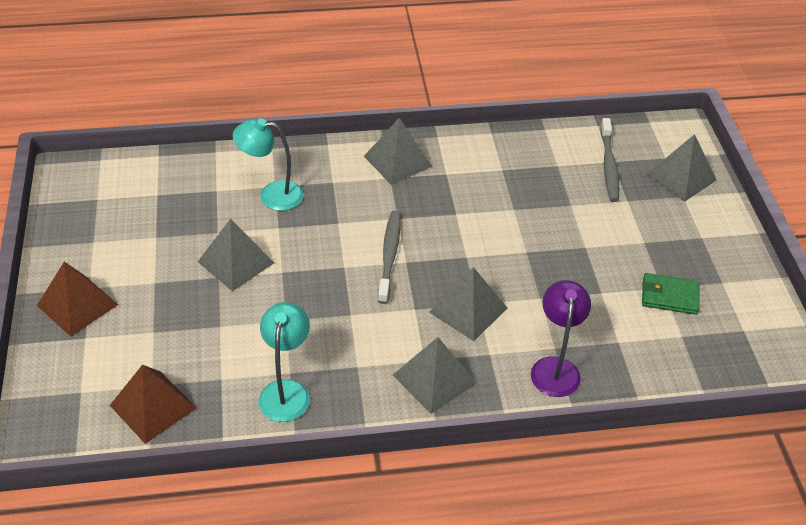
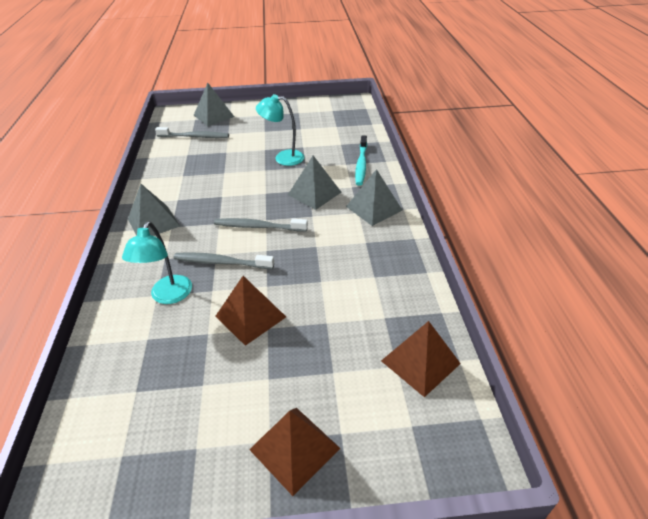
camera: 85 degrees left, 5 degrees down
(236, 262) = (250, 316): grey pyramid -> brown pyramid
(286, 391) = (392, 277): turquoise lamp -> turquoise lamp (283, 158)
(323, 229) = (222, 262): none -> grey toothbrush
(555, 368) = (361, 164): purple lamp -> turquoise toothbrush
(669, 296) = (307, 127): green wallet -> none

